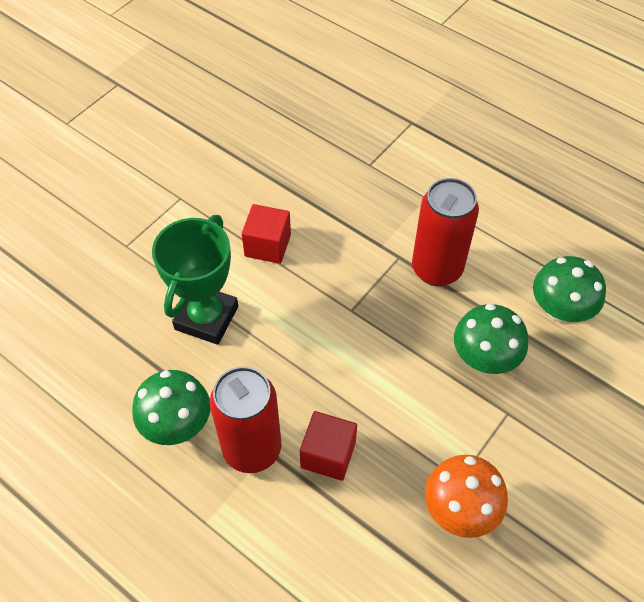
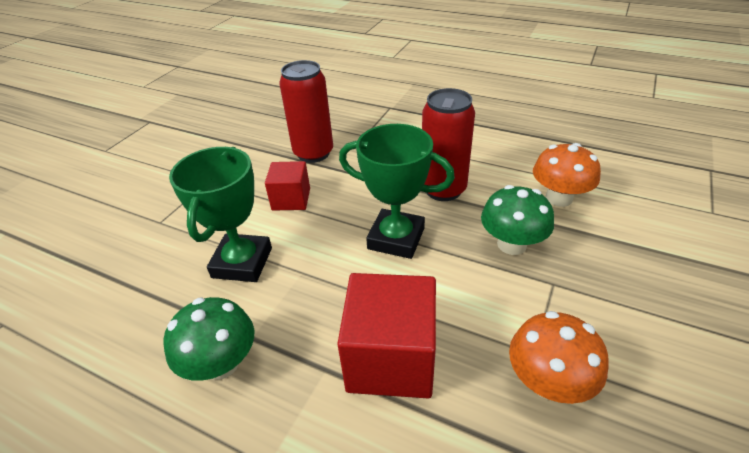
camera: 10 degrees left, 15 degrees down
(252, 449) = (308, 370): red can -> red can (313, 153)
(328, 454) = (391, 358): red cube -> red cube, size x1.69
(367, 323) = (396, 238): none -> green trophy
(560, 309) = (559, 198): green mushroom -> orange mushroom

